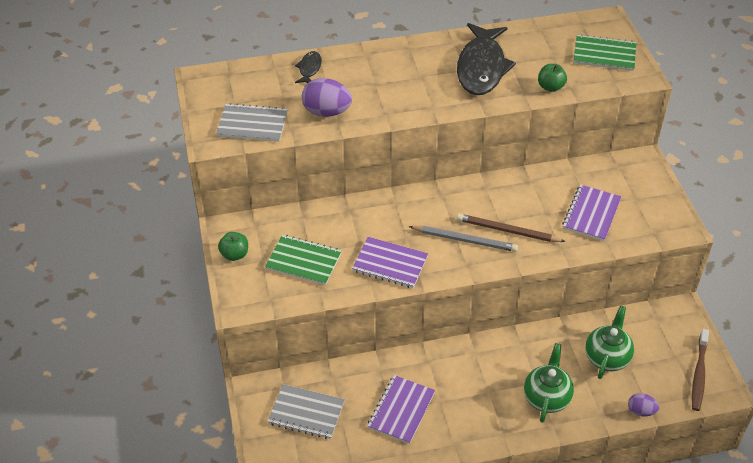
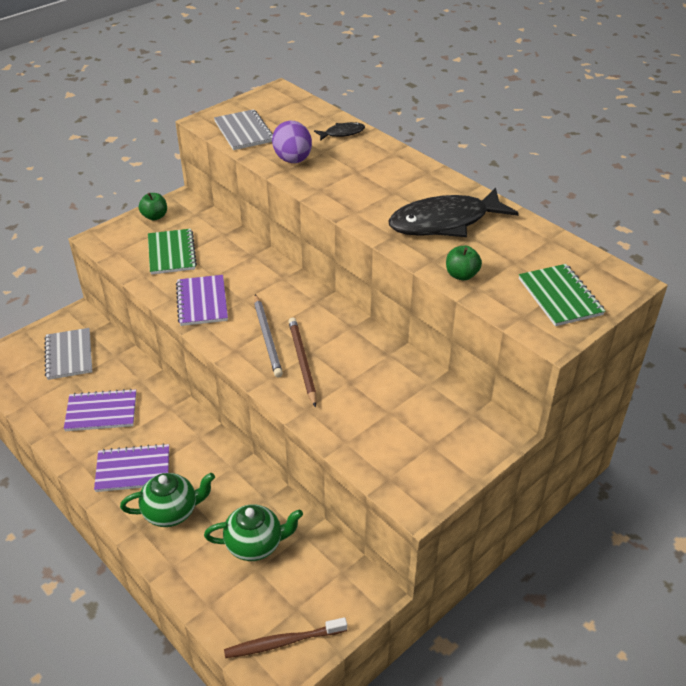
camera: 60 degrees right, 5 degrees down
(591, 214) = (377, 417): purple notebook -> purple notebook (133, 470)
(641, 411) = (196, 601): purple egg -> none

